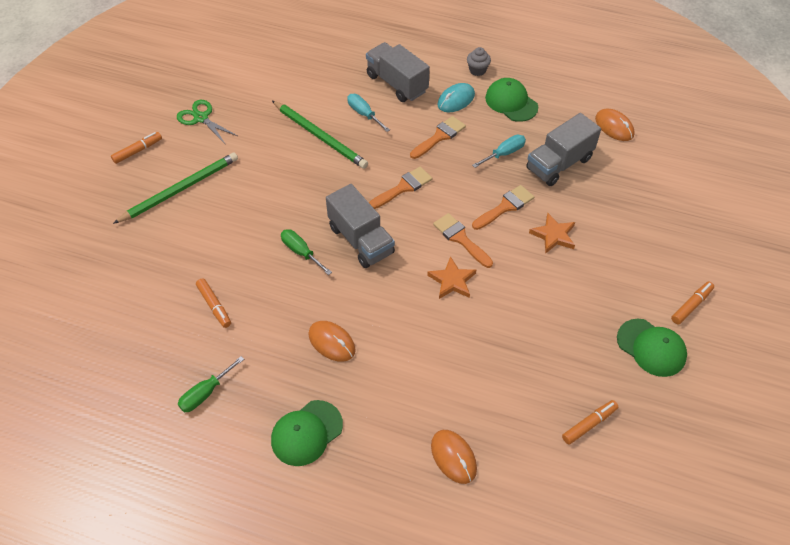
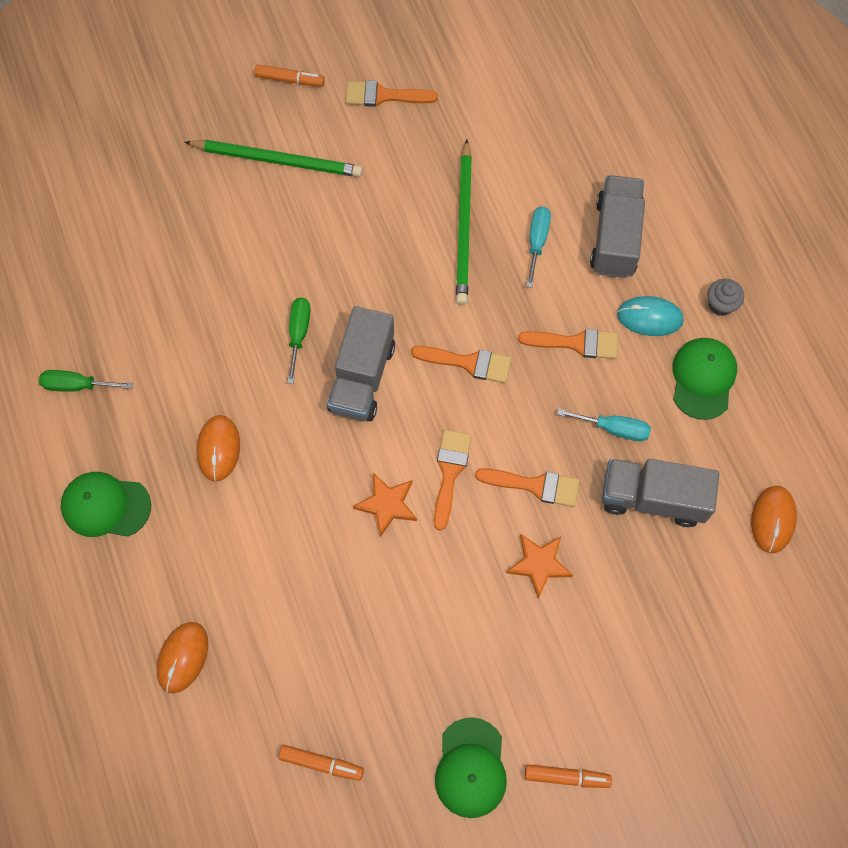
camera: 50 degrees right, 15 degrees up
(201, 118) = (384, 95): green scissors -> orange brush
(214, 306) = (172, 311): orange marker -> none

